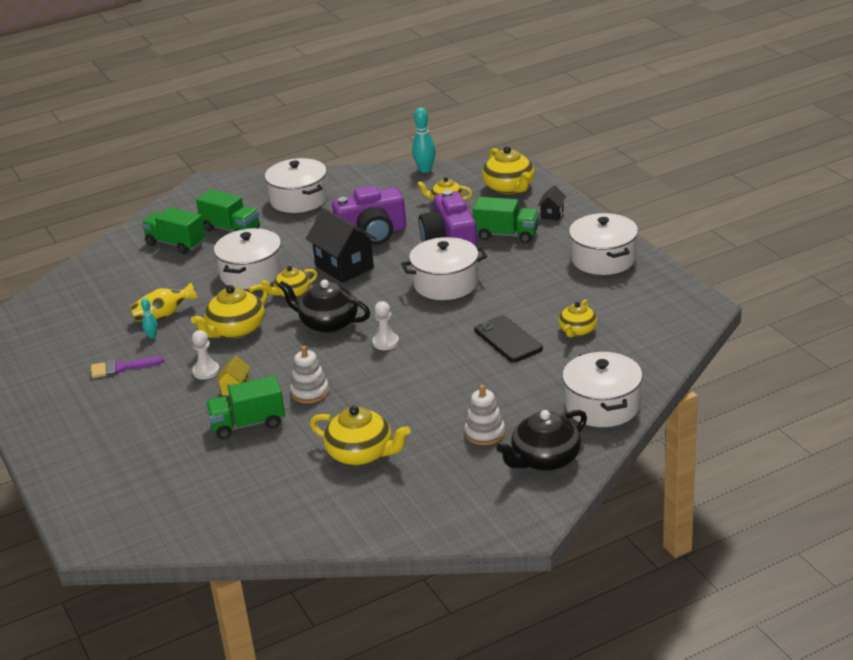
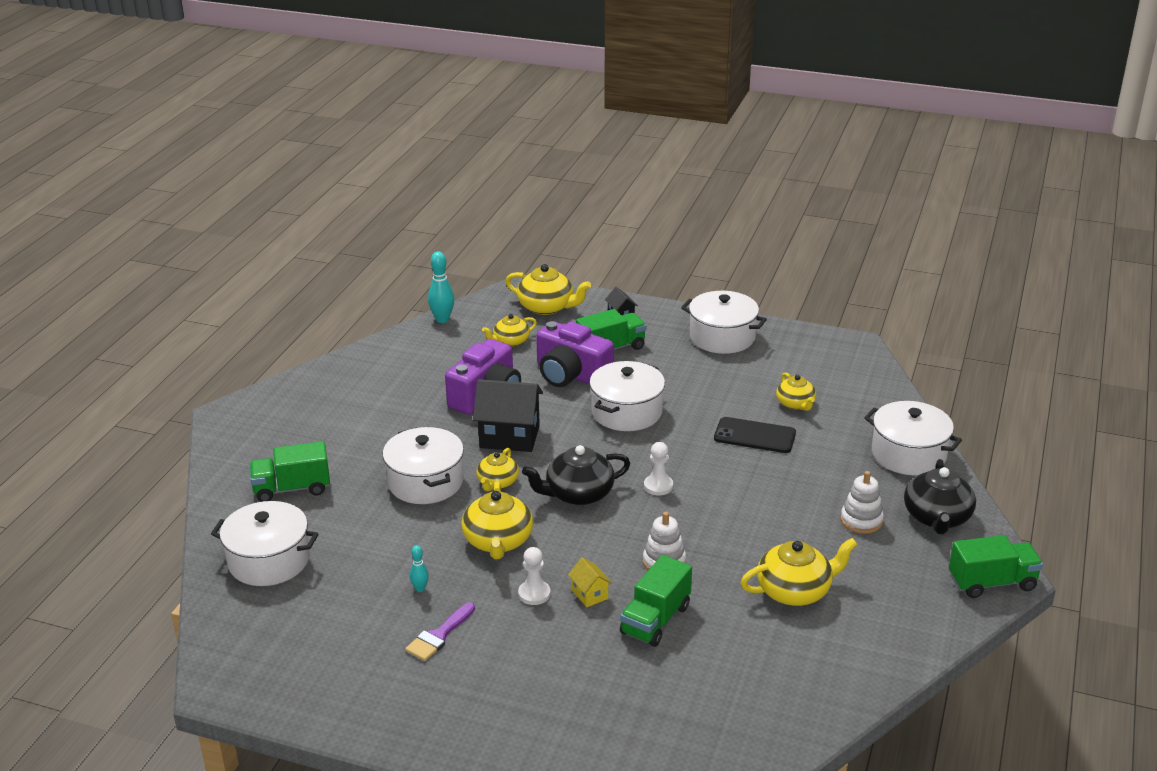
camera: 45 degrees left, 0 degrees up
(163, 315) = (398, 563): yellow vase -> none
(231, 229) = (332, 450): green truck -> green truck (992, 583)
(299, 199) = (358, 393): white pot -> white pot (269, 560)

